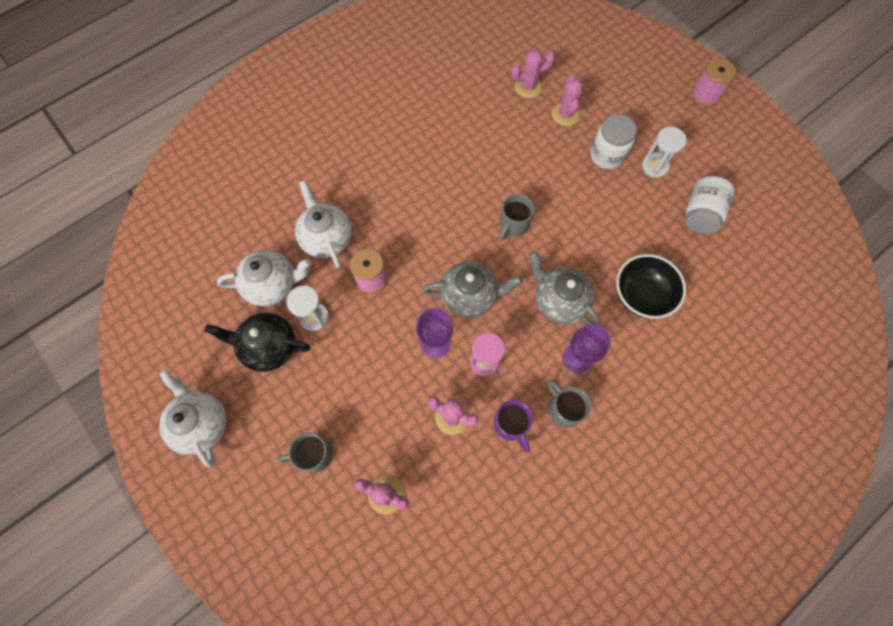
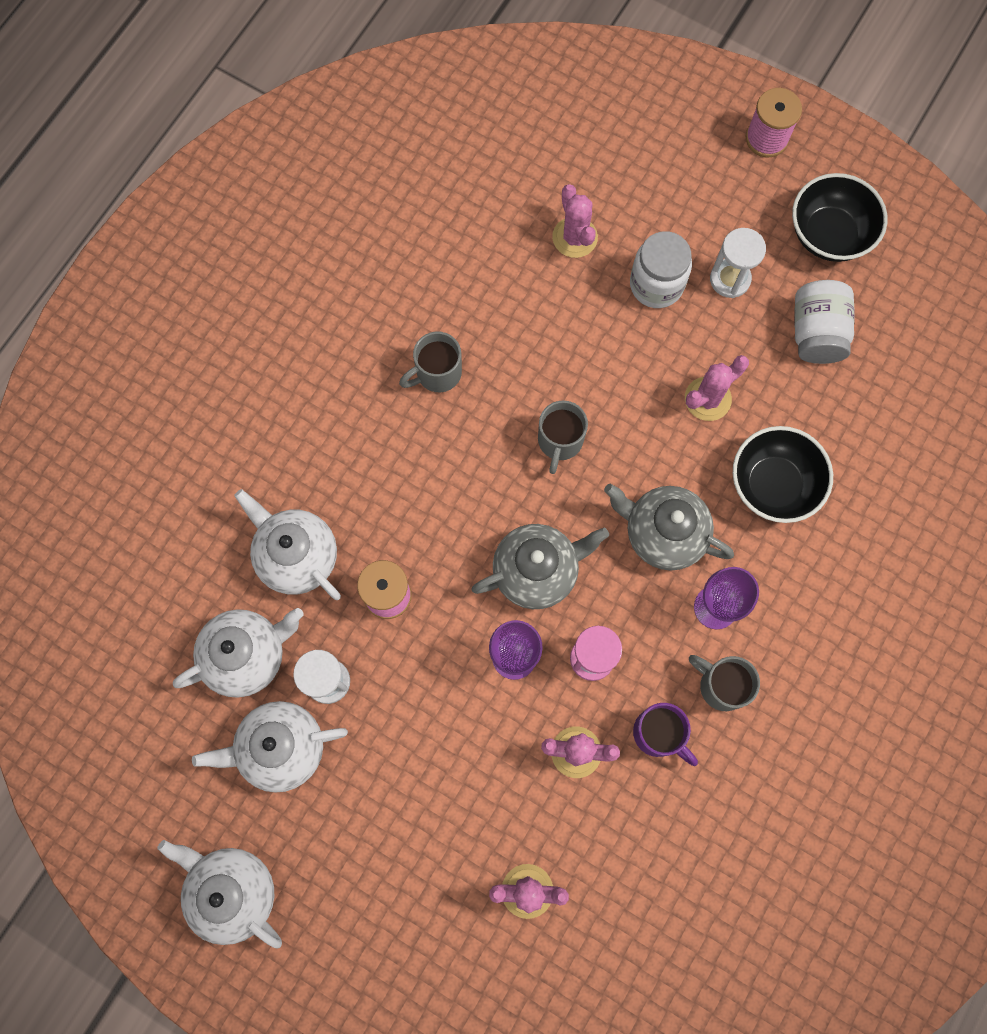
camera: 20 degrees left, 5 degrees up
(268, 347) = (281, 748): black teapot -> white teapot
(314, 455) = (408, 875): grey mug -> grey mug (437, 373)
(528, 87) = (504, 210): pink cactus -> pink cactus (707, 399)
(727, 160) = (828, 234): none -> black bowl

